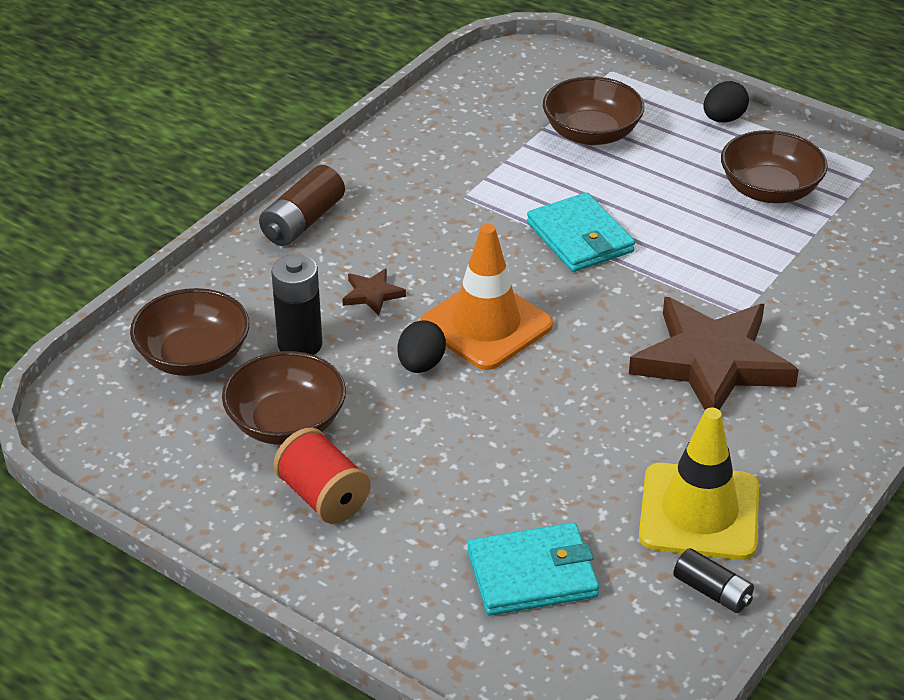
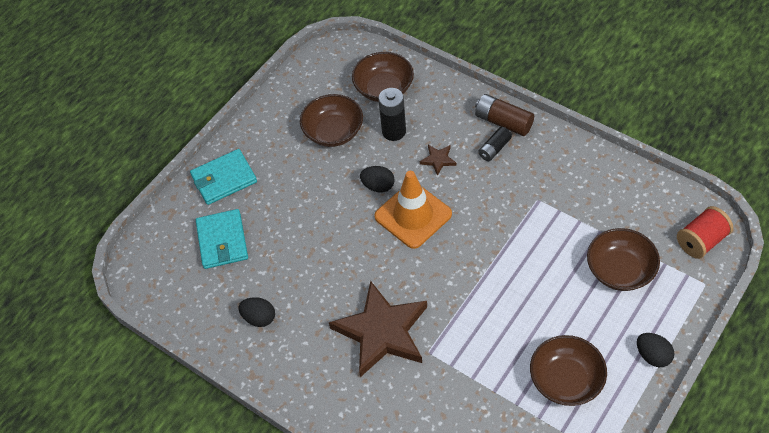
camera: 95 degrees right, 15 degrees up
(323, 497) = (280, 152): red spool -> red spool (701, 241)
(580, 237) = (500, 263): turquoise wallet -> turquoise wallet (224, 179)
(699, 512) = (259, 318): yellow traffic cone -> black egg
(712, 591) = (203, 321): black battery -> black battery (494, 149)

